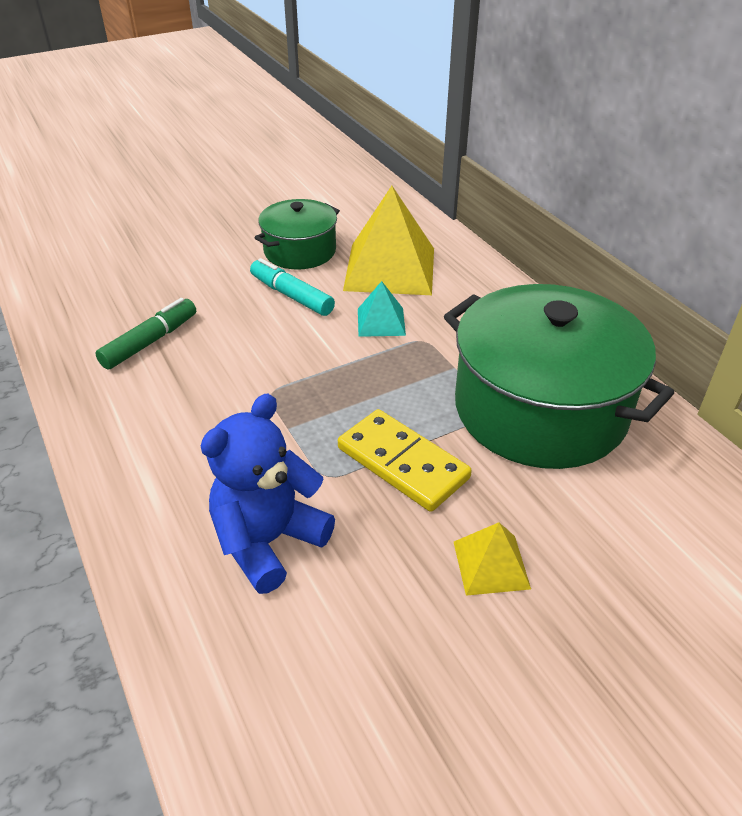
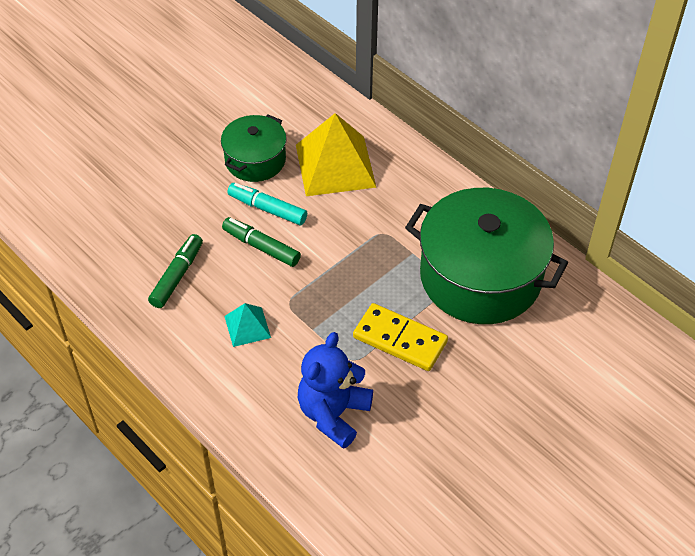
camera: 15 degrees left, 10 degrees up
(266, 330) = (261, 247): none -> green marker
(381, 321) = (346, 221): turquoise pyramid -> turquoise pyramid (247, 326)
(491, 564) = (475, 398): yellow pyramid -> none

